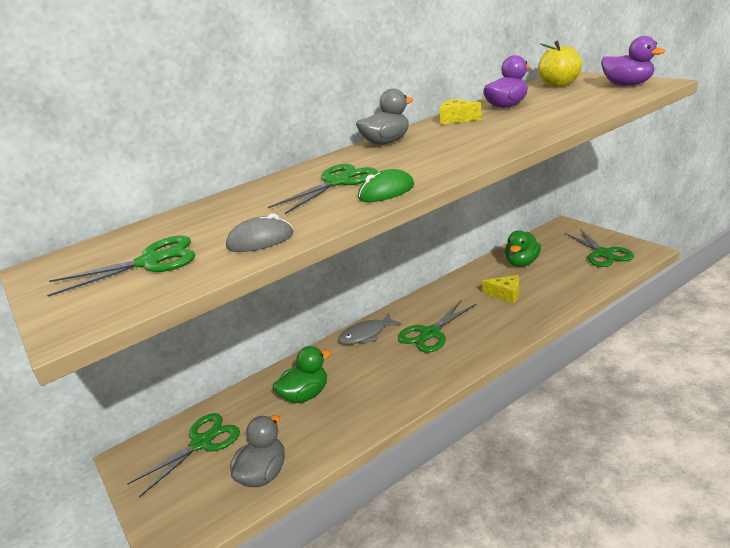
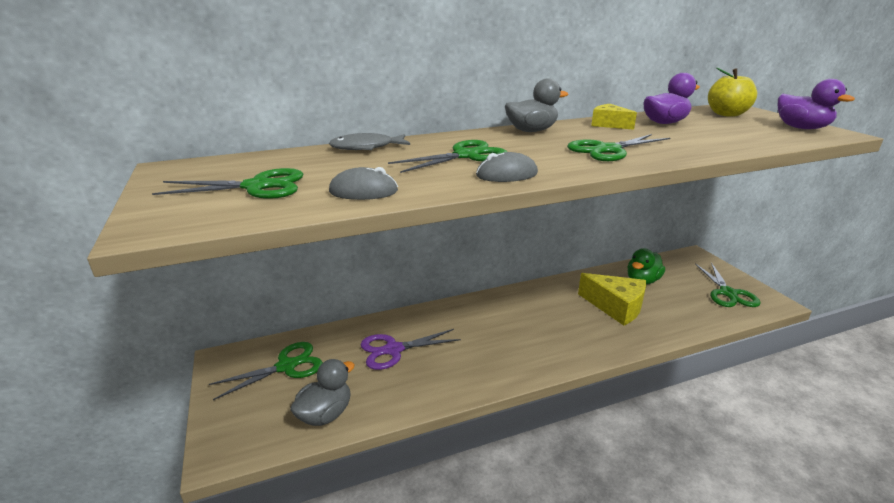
camera: 10 degrees right, 0 degrees up
(306, 395) = (393, 350): green duck -> purple scissors
(366, 335) = (470, 309): grey fish -> grey fish (366, 148)
(386, 192) = (506, 174): green mouse -> grey mouse
(430, 333) = (529, 325): green scissors -> green scissors (608, 150)
(506, 294) = (615, 307): yellow cheese -> yellow cheese, size x1.73

